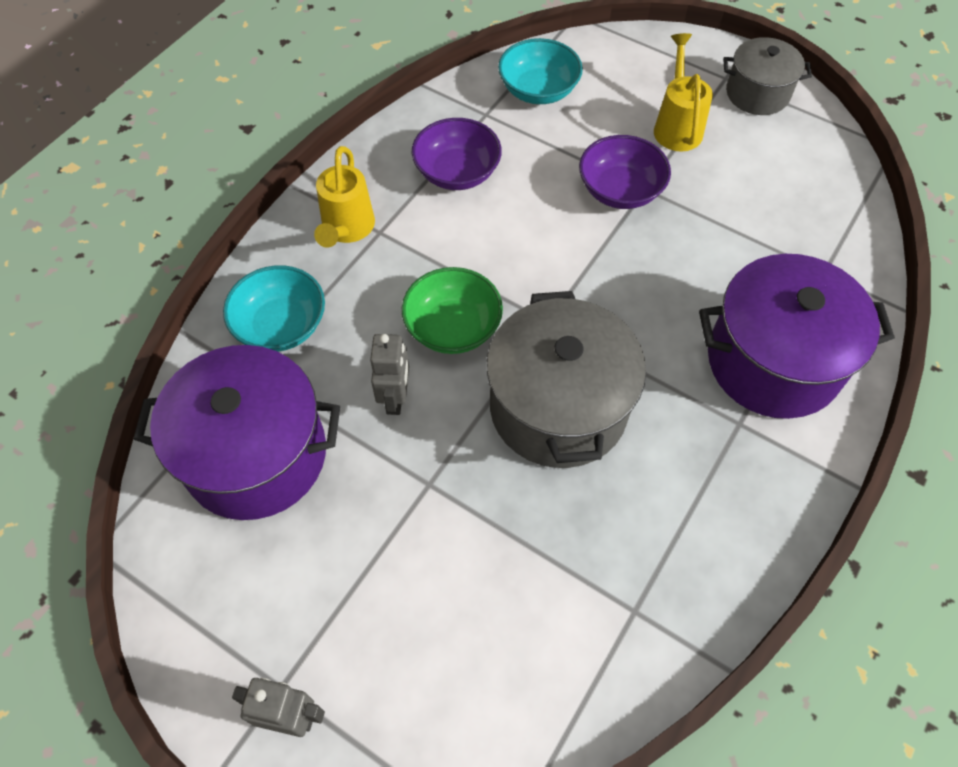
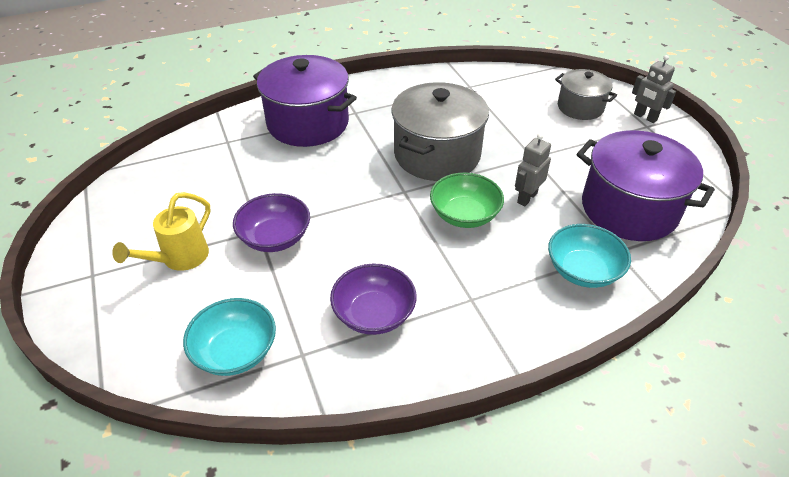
camera: 145 degrees left, 15 degrees down
(347, 229) = (495, 314): yellow watering can -> none
(757, 93) = (93, 250): grey pot -> grey pot (580, 107)

